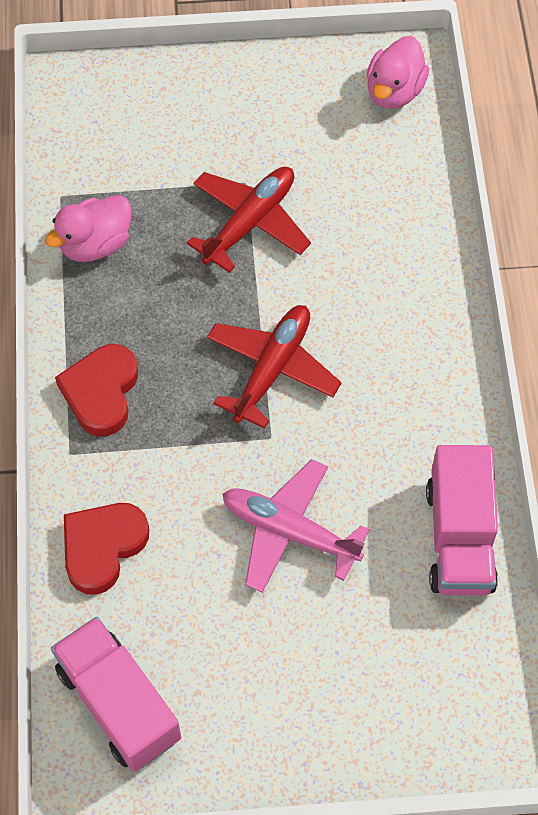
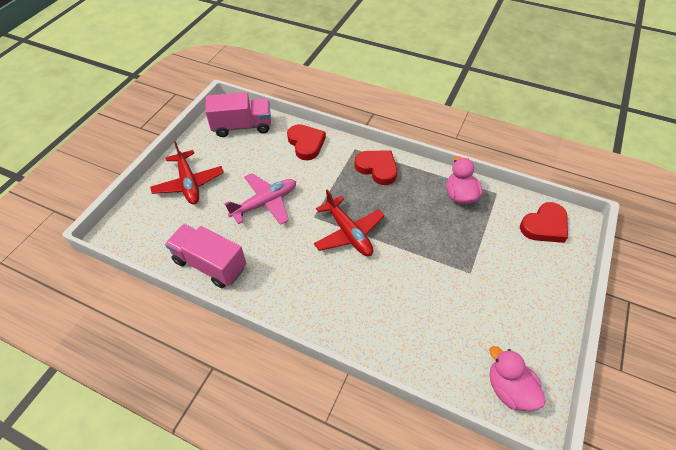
camera: 120 degrees right, 10 degrees down
(97, 117) = (544, 226): none -> red heart
(250, 222) = (442, 262): red plane -> red plane (189, 183)

